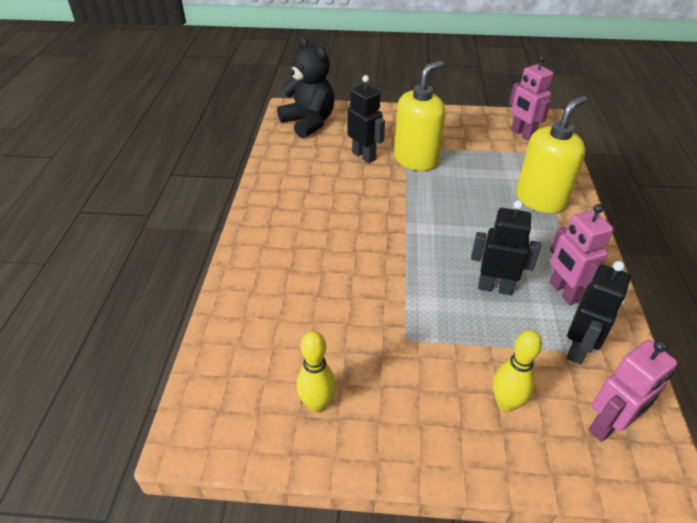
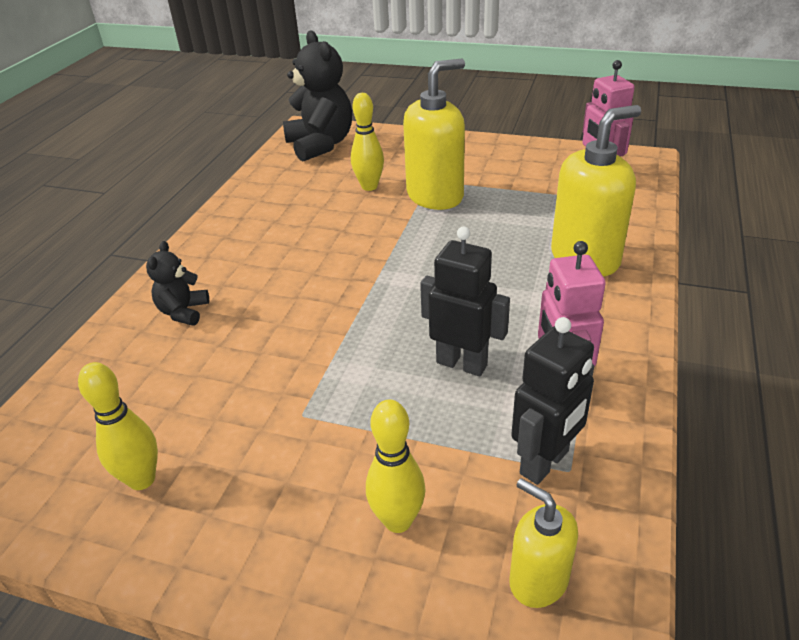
camera: 15 degrees right, 5 degrees down
(276, 272) = (183, 312): none -> black teddy bear
(364, 156) = (369, 186): black robot -> yellow bowling pin
(608, 426) = (538, 580): pink robot -> yellow soap dispenser

